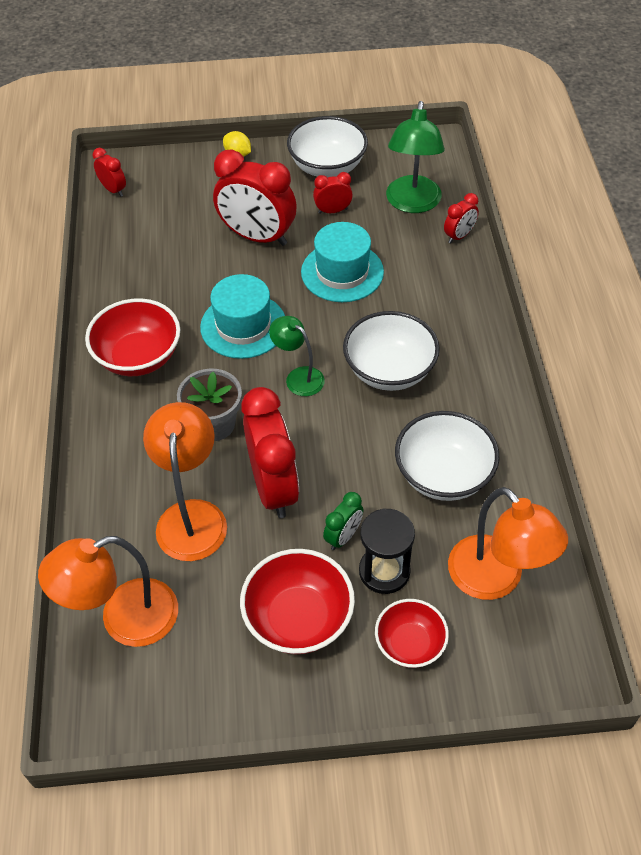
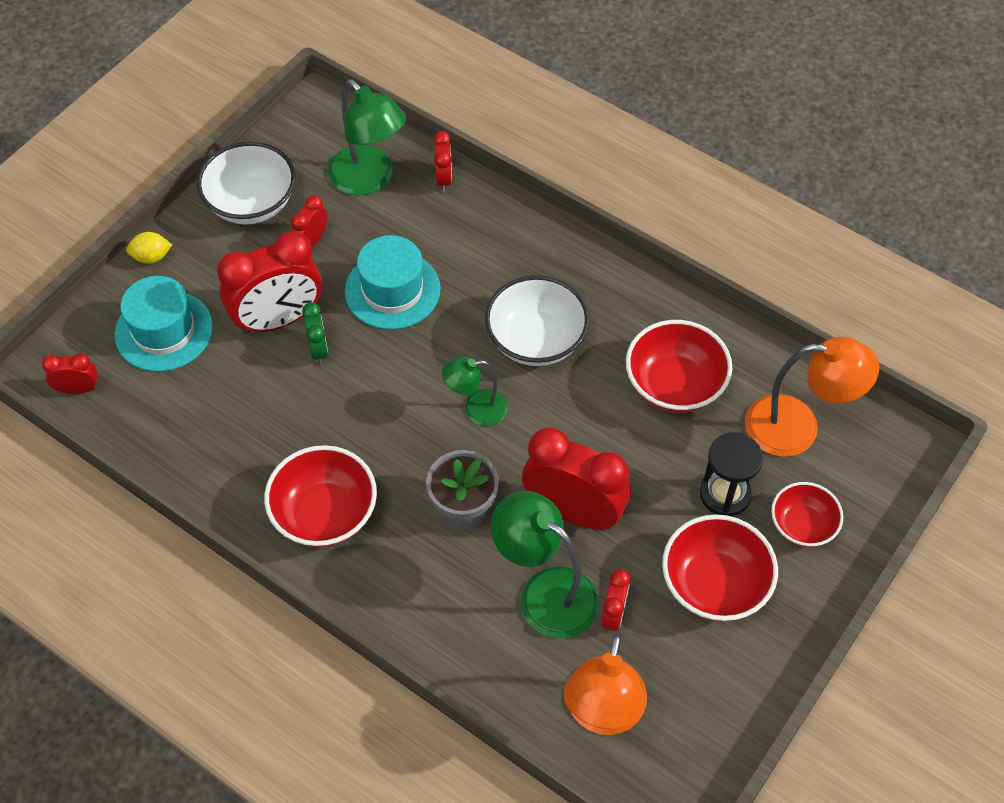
camera: 50 degrees left, 5 degrees up
(192, 516) = (545, 592): orange lamp -> green lamp
(212, 570) = (613, 615): none -> red clock
(243, 326) = (374, 407): turquoise hat -> turquoise hat (164, 331)
(343, 536) = (668, 497): green clock -> green clock (318, 349)
(443, 475) = (674, 385): white bowl -> red bowl

